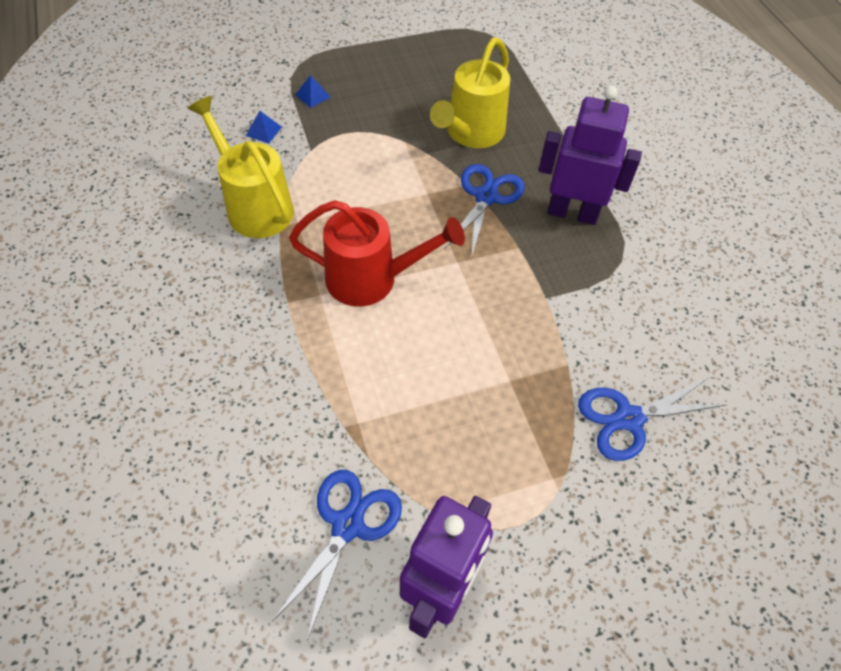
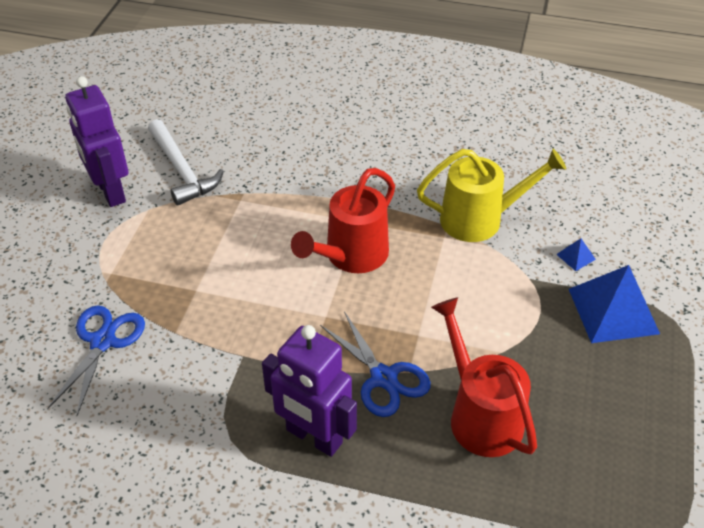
camera: 125 degrees right, 10 degrees down
(313, 96) = (613, 311): blue pyramid -> blue pyramid, size x2.40
(347, 525) = (182, 170): blue scissors -> white hammer
(471, 134) = (479, 414): yellow watering can -> red watering can
(572, 213) = (313, 437): purple robot -> purple robot turned 75 degrees clockwise

